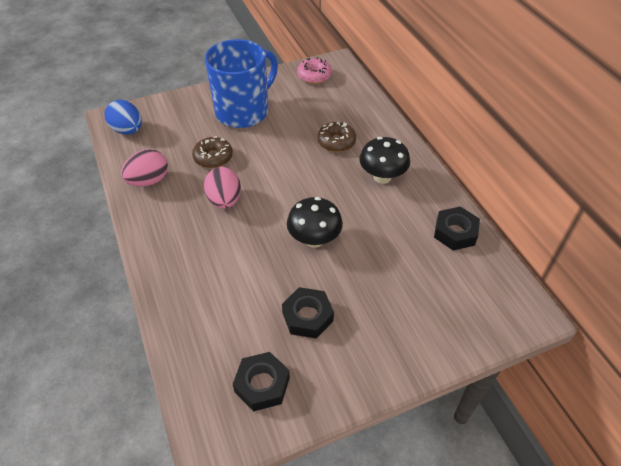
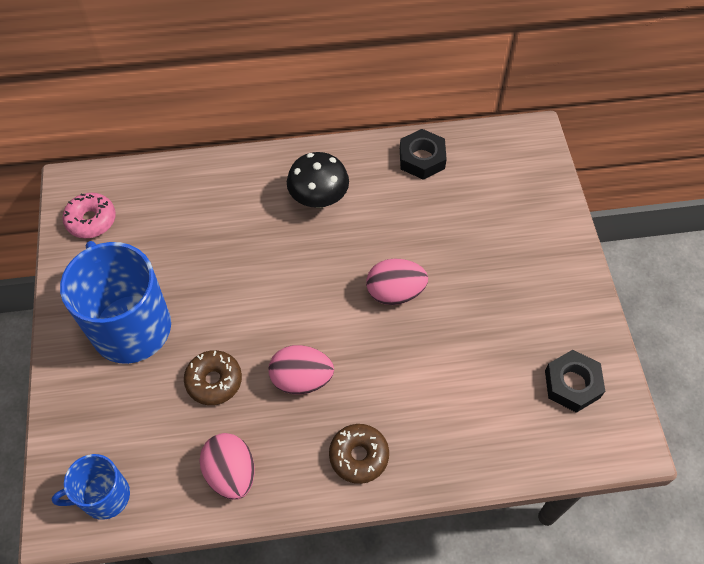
camera: 75 degrees left, 10 degrees up
(127, 130) = (104, 496): blue egg -> blue mug
(307, 316) = (499, 324): black nut -> none
(314, 239) = (395, 292): black mushroom -> pink egg
(336, 142) = (240, 229): brown donut -> brown donut (359, 456)

